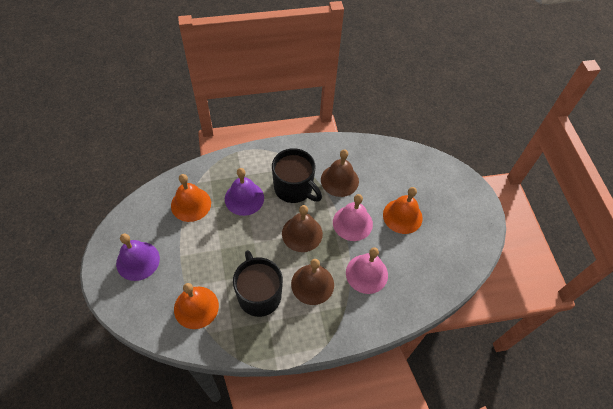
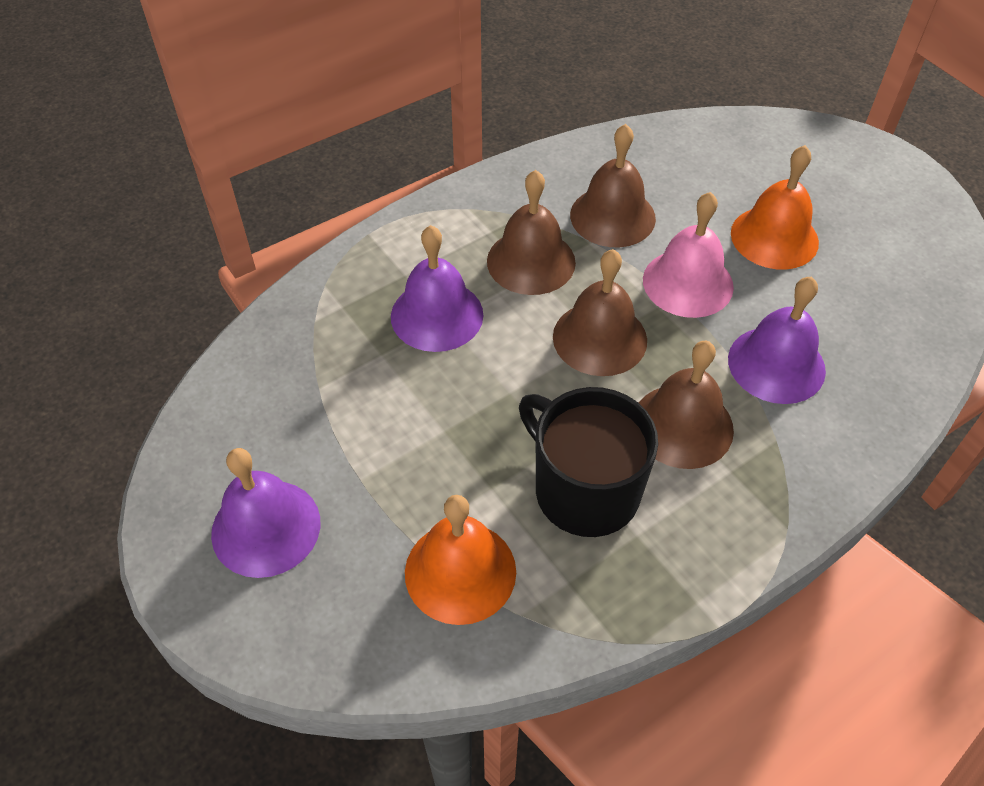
camera: 20 degrees left, 5 degrees down
(191, 204) = (325, 367): orange bell -> none
(294, 188) = (531, 261): black mug -> brown bell
(366, 273) = (776, 364): pink bell -> purple bell

